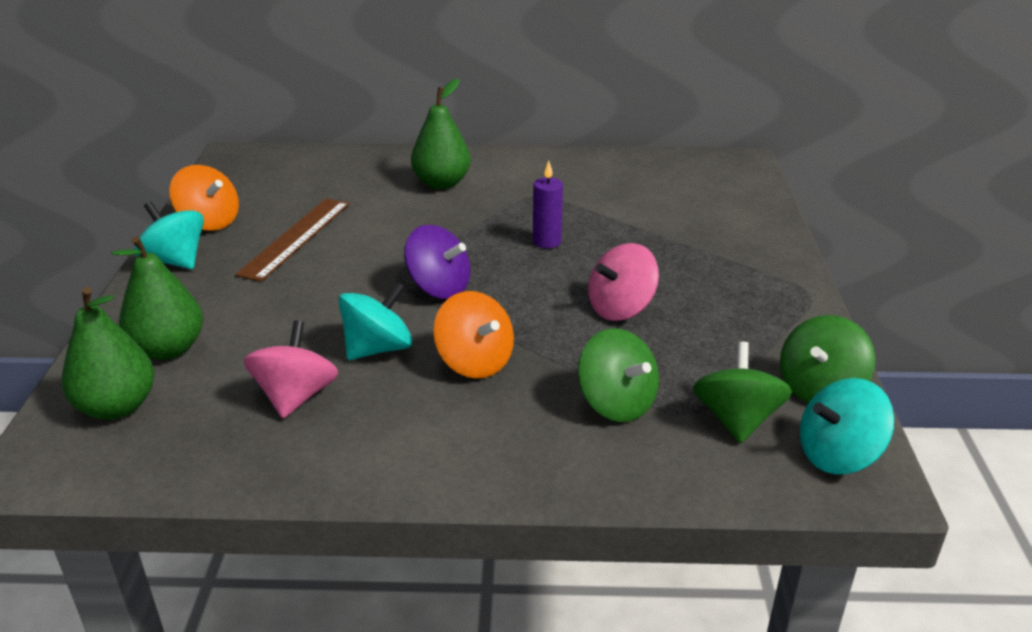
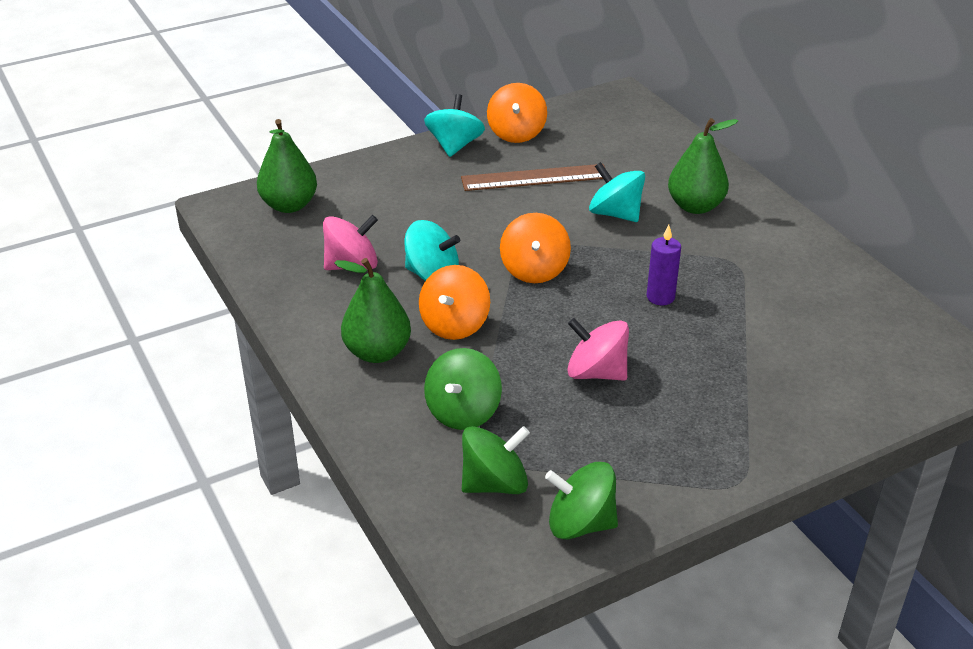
camera: 60 degrees right, 5 degrees up
(168, 349) = (357, 194): green pear -> green pear (377, 352)
(439, 288) = (534, 270): purple spinning top -> orange spinning top
(838, 455) = (494, 554): turquoise spinning top -> turquoise spinning top (615, 214)

